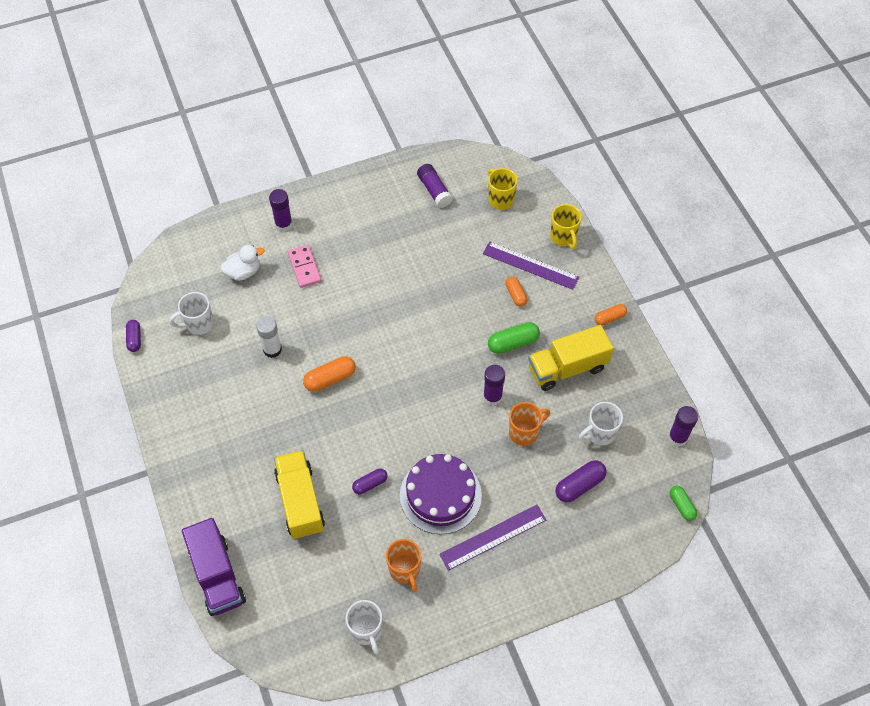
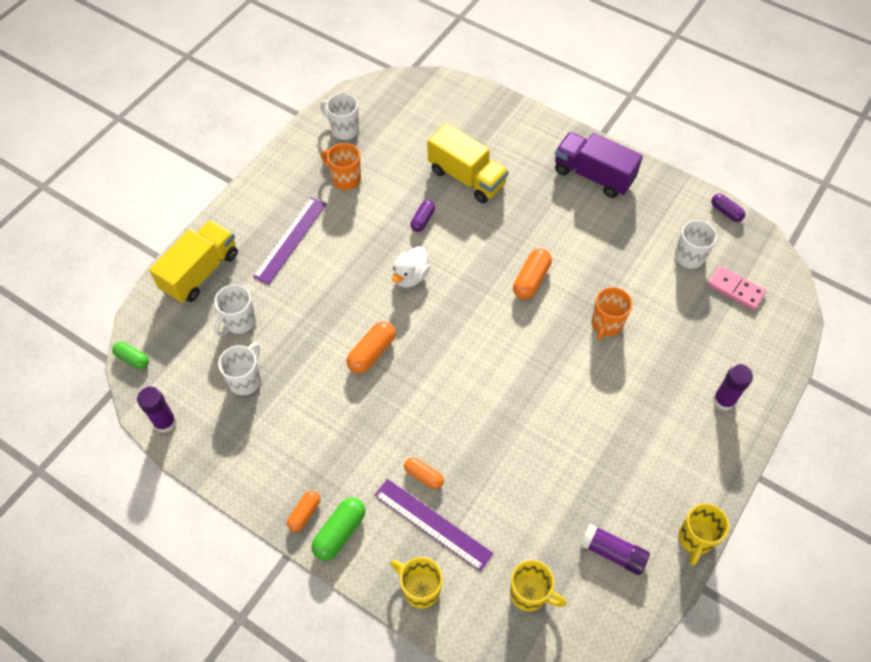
camera: 145 degrees right, 0 degrees up
(217, 575) = (481, 102): purple truck -> purple truck (593, 175)
(243, 272) = (706, 326): white duck -> white duck (410, 276)
(272, 349) = (605, 274): white glue stick -> none
(304, 267) = (656, 367): pink domino -> pink domino (735, 289)
(380, 170) = (695, 539): none -> yellow mug
(440, 495) = (357, 245): purple cake -> none
(492, 397) = (372, 353): purple glue stick -> orange capsule
(513, 343) = (389, 419): green capsule -> green capsule (340, 532)
(524, 432) = (319, 338): orange mug -> orange mug (606, 325)
(530, 265) = (432, 524): purple ruler -> purple ruler turned 45 degrees clockwise
(567, 368) = (317, 427): yellow truck -> yellow truck (200, 272)
(579, 485) = (239, 322): purple capsule -> white mug

